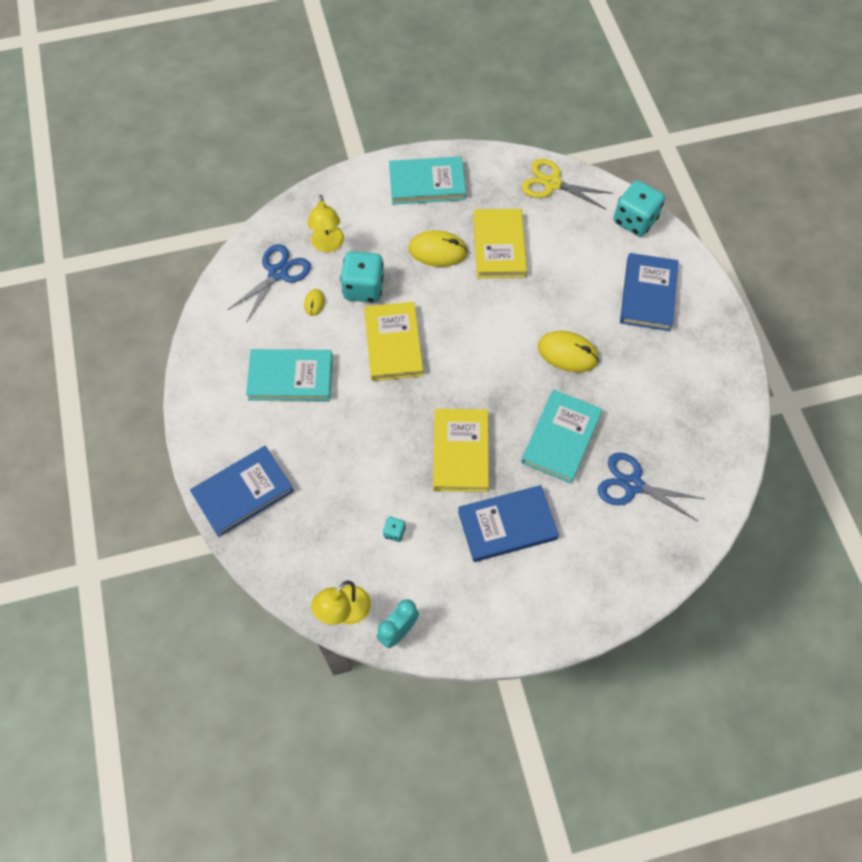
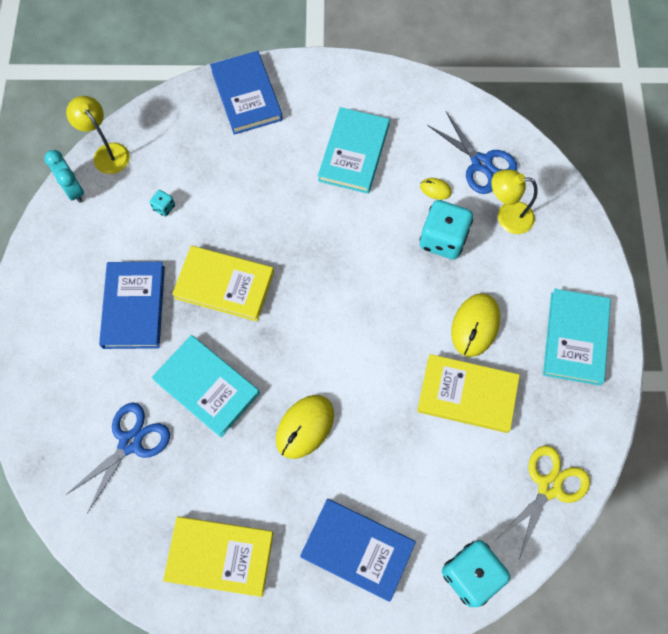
camera: 105 degrees right, 5 degrees up
(393, 343) = (366, 252): yellow book -> yellow book (220, 556)

